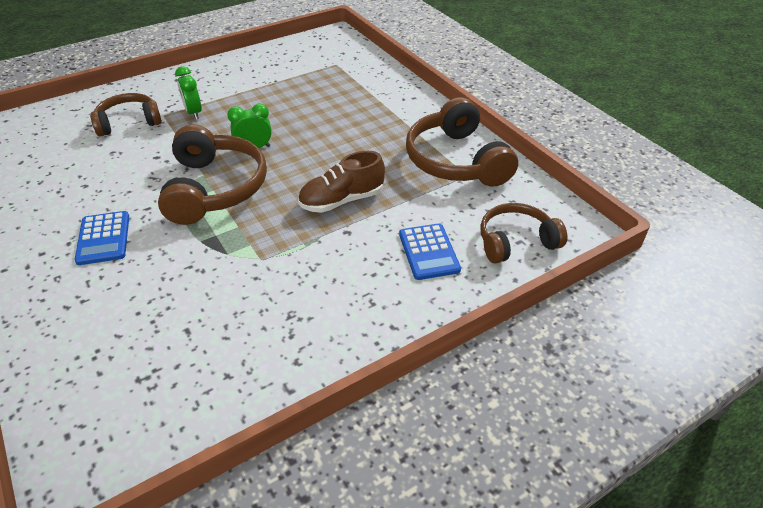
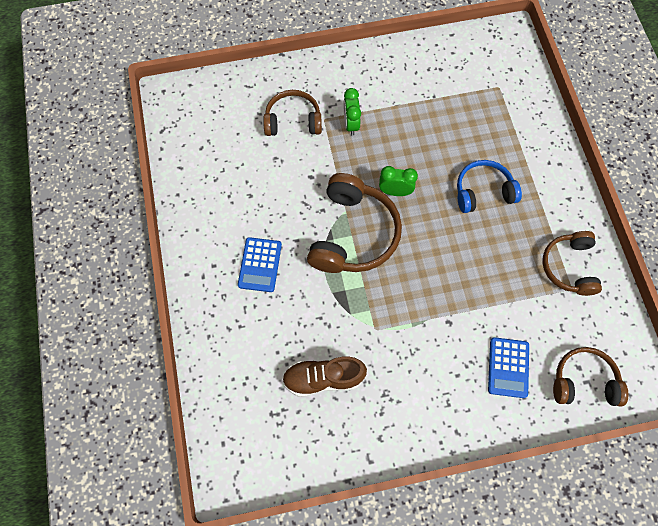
camera: 20 degrees right, 25 degrees up
(342, 200) = (454, 284): brown shoe -> brown shoe (323, 378)
(347, 129) = (483, 191): none -> blue headphones
(456, 161) = (569, 267): brown headphones -> brown headphones, size x0.64

